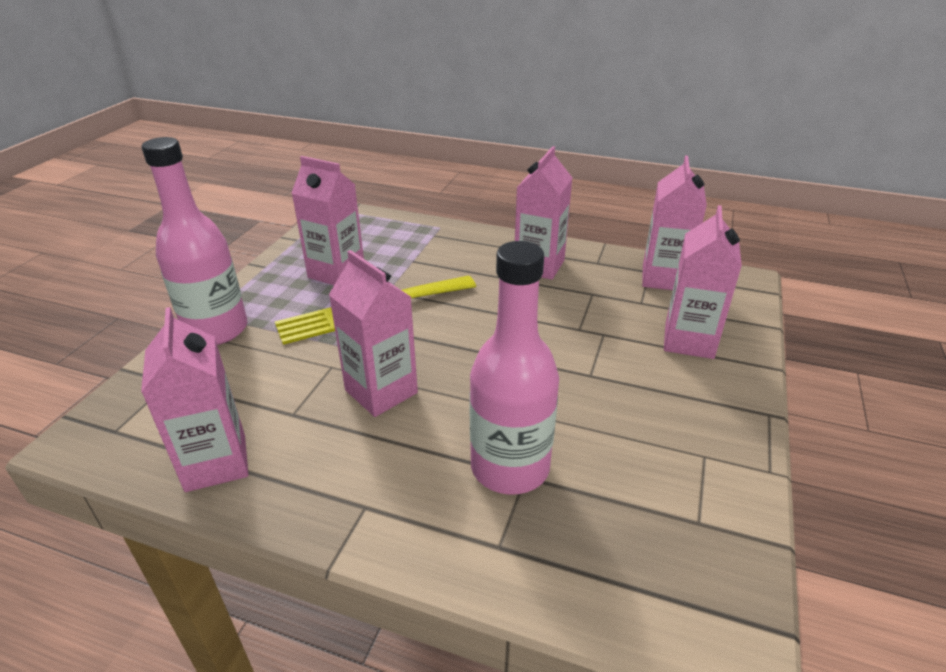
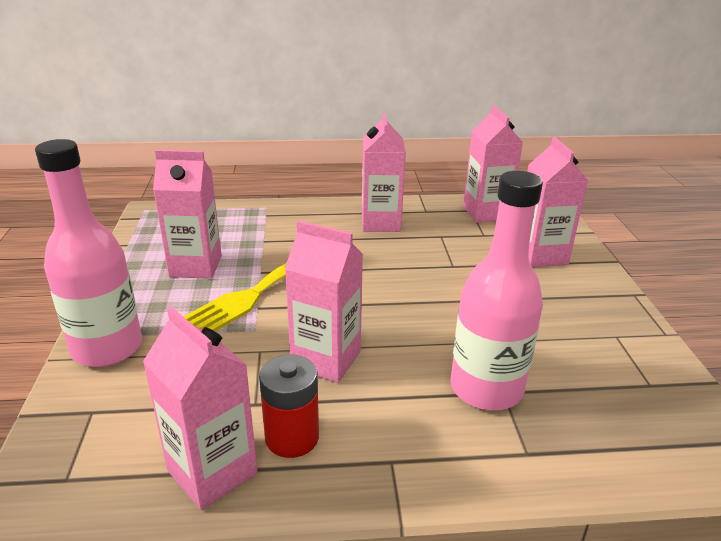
camera: 25 degrees left, 5 degrees down
(298, 454) = (292, 437): none -> red battery

